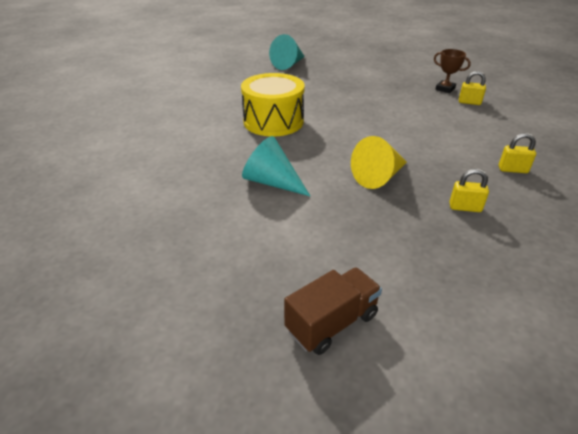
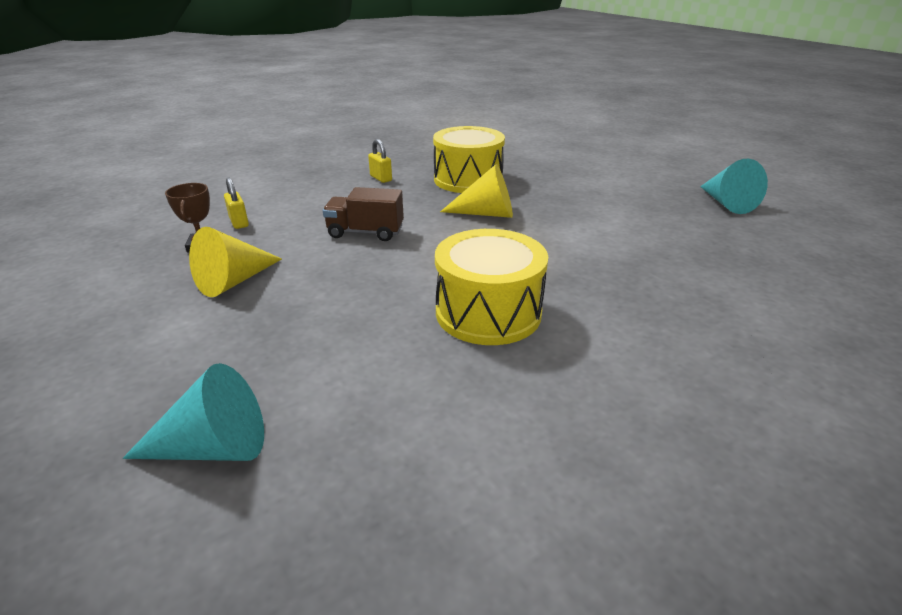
camera: 135 degrees left, 5 degrees down
(272, 182) = (589, 249): turquoise cone -> turquoise cone (726, 203)
(331, 322) = (641, 180): brown truck -> brown truck (365, 232)
(392, 86) = (234, 281): none -> yellow cone
(465, 207) = (468, 180): yellow padlock -> yellow drum

